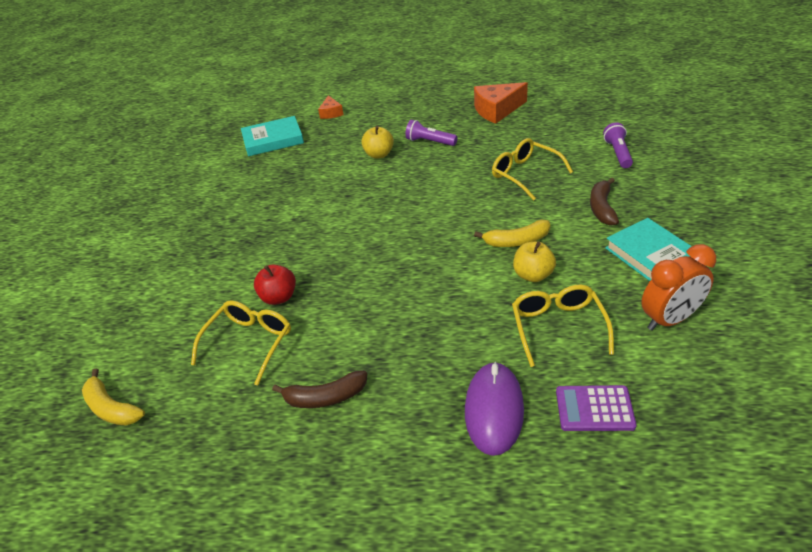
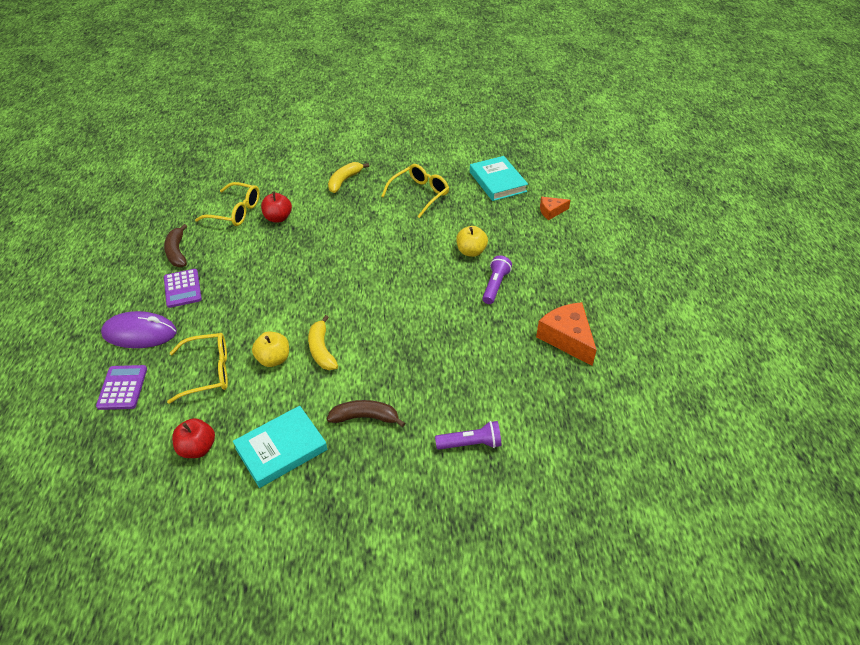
camera: 80 degrees right, 5 degrees up
(111, 408) = (197, 168): yellow banana -> yellow banana (344, 181)
(407, 377) = (182, 288): none -> purple calculator
(525, 174) = (431, 359): yellow glasses -> yellow glasses (420, 194)
(670, 319) = (197, 448): orange clock -> red apple

